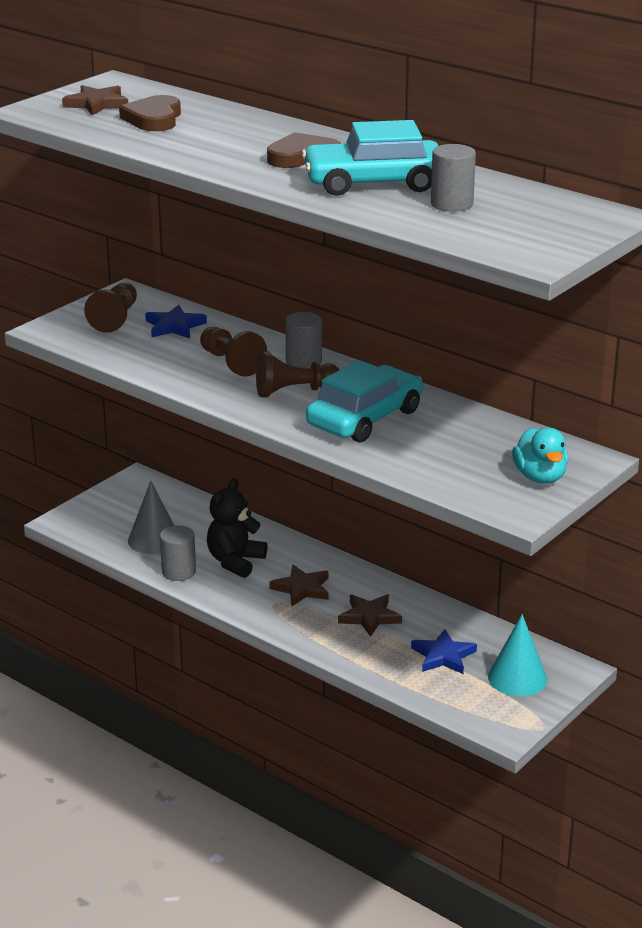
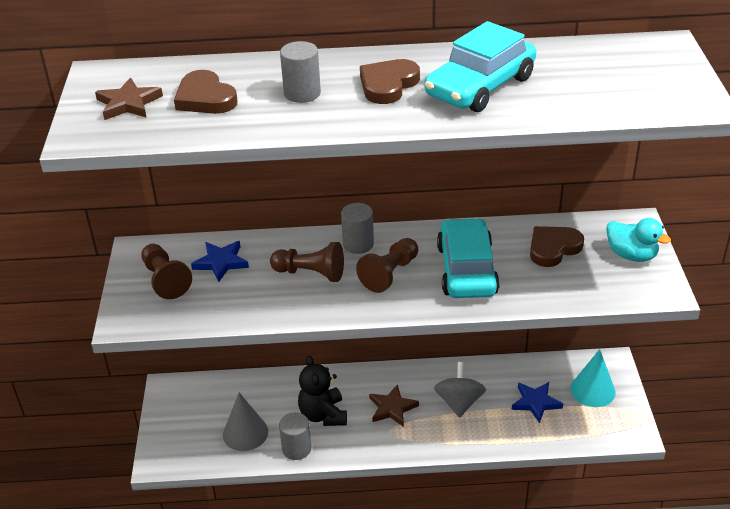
camera: 40 degrees left, 10 degrees up
(369, 617) = (459, 402): brown star -> grey spinning top
(452, 204) = (563, 81): grey cylinder -> grey cylinder (302, 93)
(473, 439) = (553, 248): none -> brown heart

